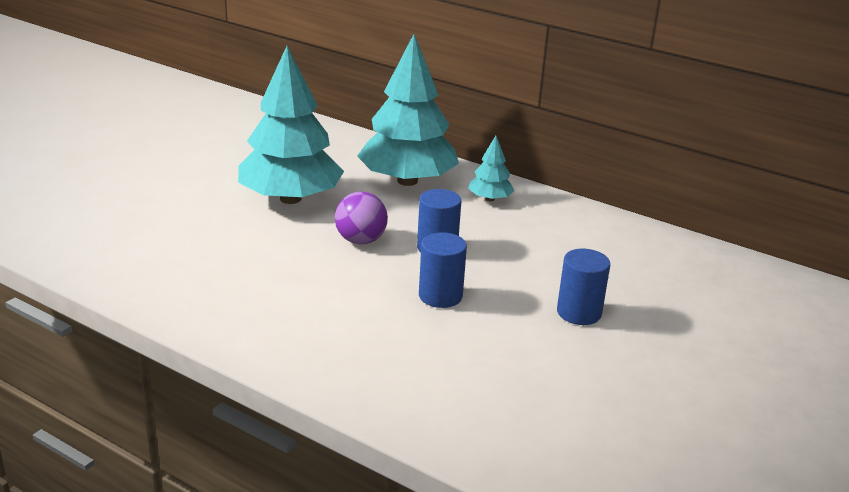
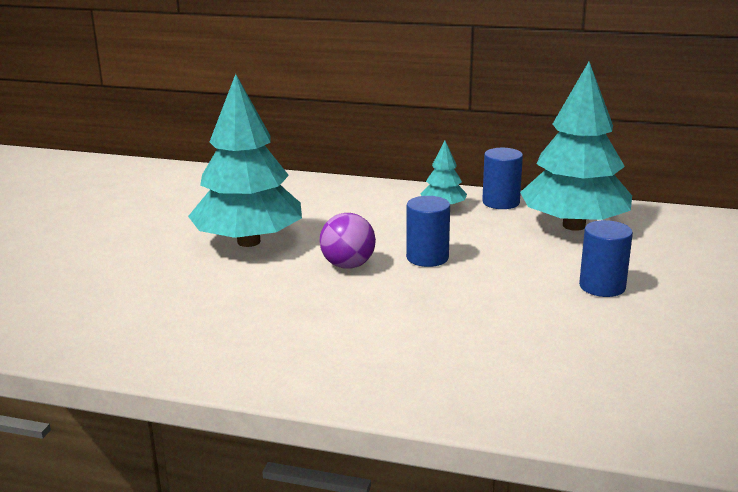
camera: 15 degrees left, 5 degrees down
(407, 181) = (353, 206): turquoise tree -> turquoise tree (573, 225)
(440, 296) = (464, 298): blue cylinder -> blue cylinder (501, 202)

